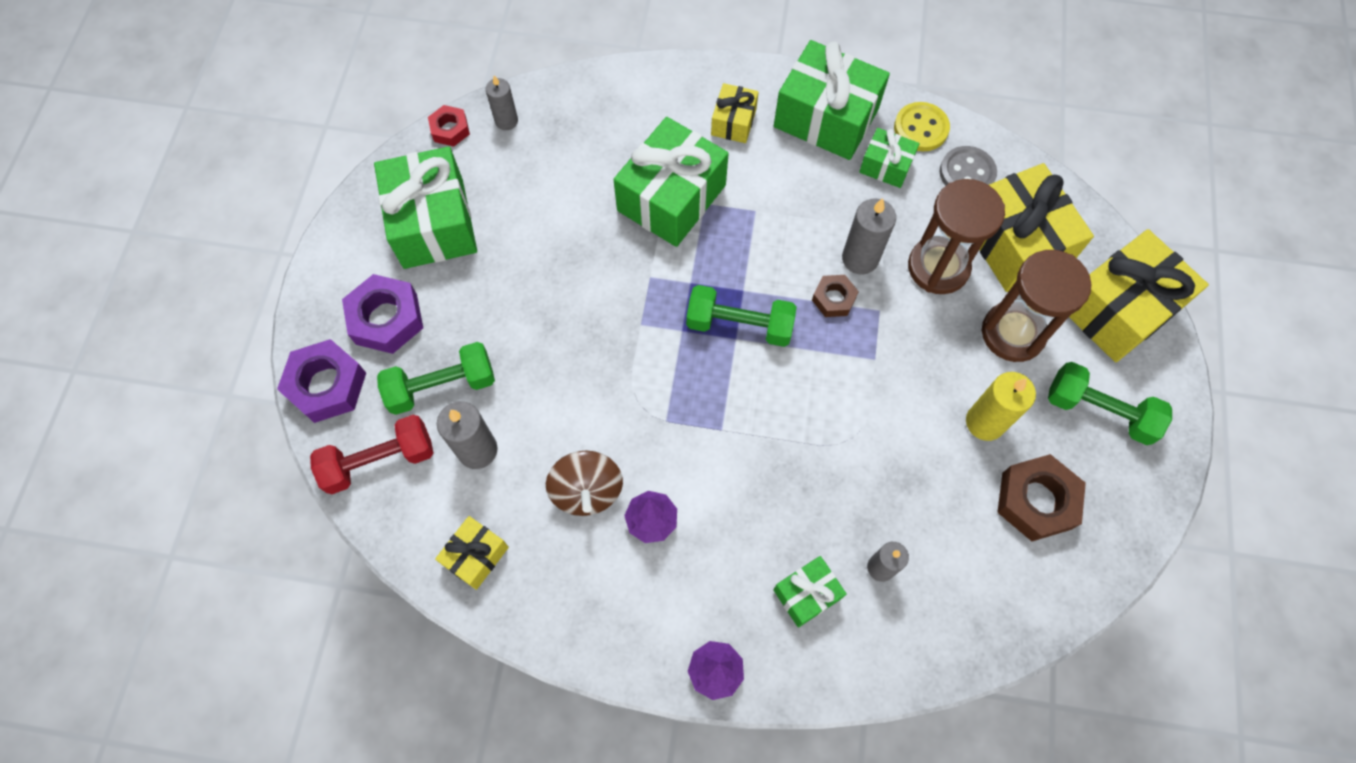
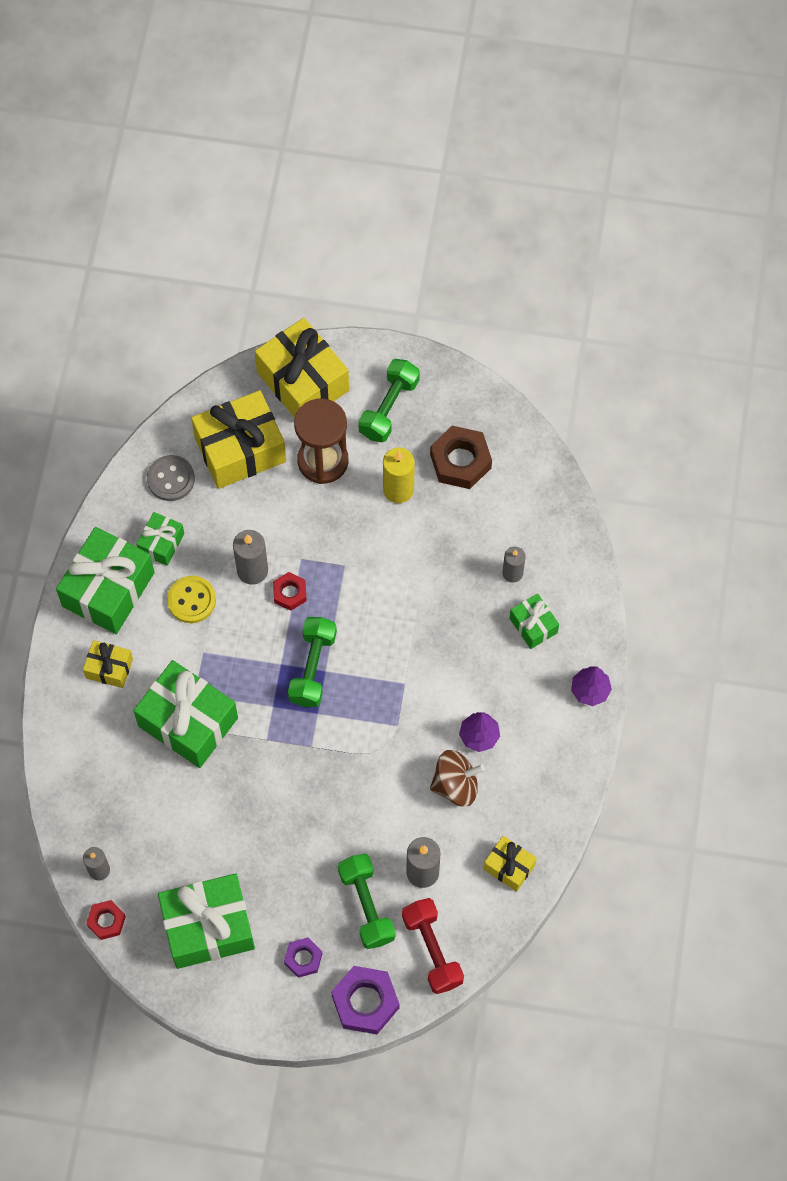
camera: 90 degrees left, 0 degrees up
(386, 319) = (303, 958): purple nut -> purple nut, size x0.58
(834, 299) = (290, 593): brown nut -> red nut
(921, 128) = (123, 512): yellow button -> yellow button (191, 600)
(938, 267) = (262, 510): brown hourglass -> none

